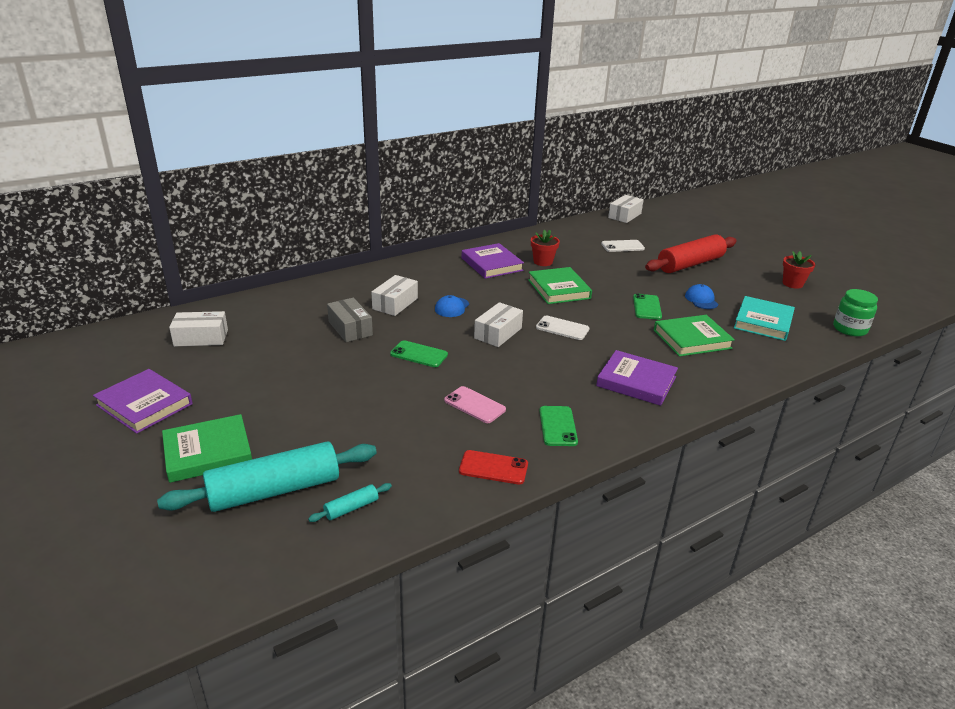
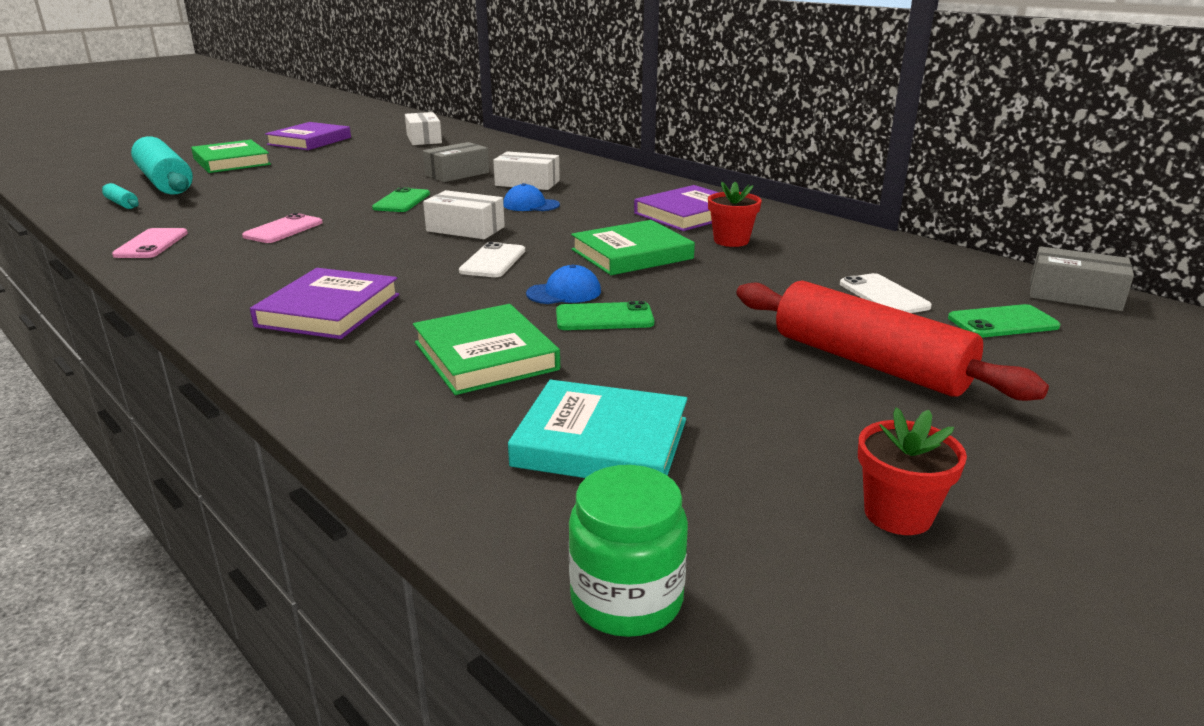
camera: 80 degrees right, 5 degrees down
(493, 468) = (151, 244): red phone -> pink phone
(558, 426) = (222, 268): green phone -> green phone (1003, 322)
(624, 215) = (1074, 295): white box -> grey box
(701, 300) = (676, 370): blue cap -> blue cap (564, 292)

